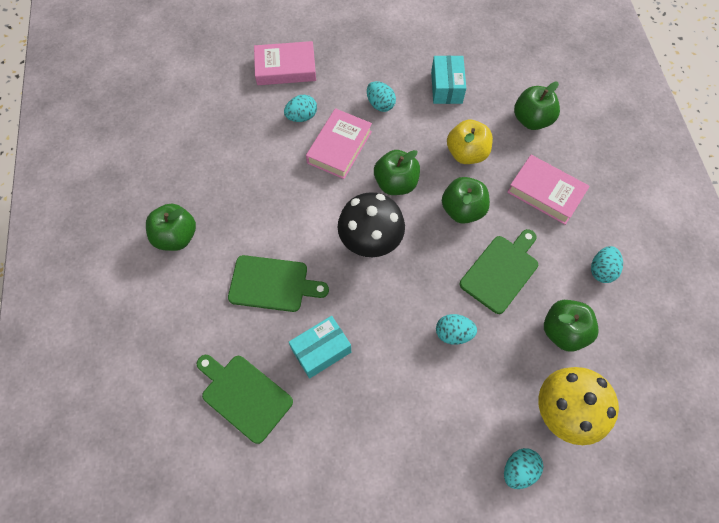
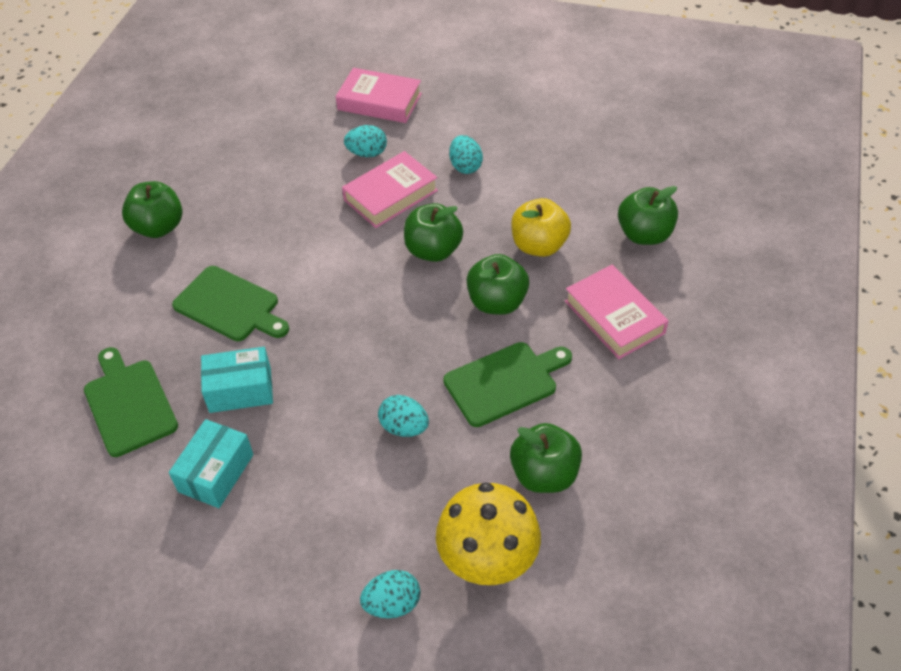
camera: 25 degrees right, 15 degrees down
(370, 243) = (365, 301): black mushroom -> none
(446, 87) = (556, 171): turquoise box -> turquoise box (216, 473)
(601, 270) = (637, 425): turquoise egg -> none

